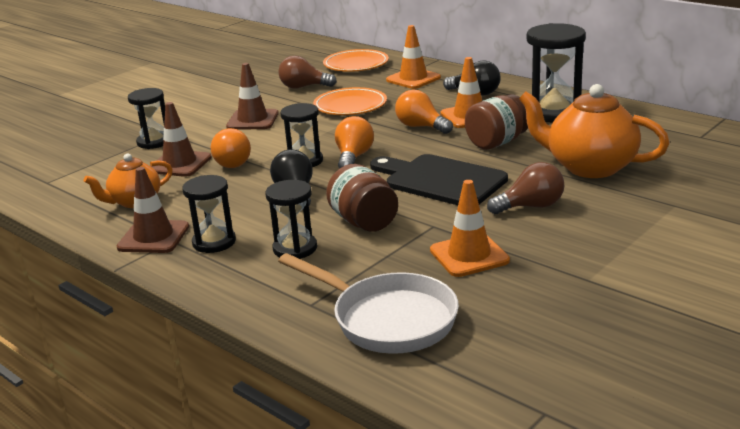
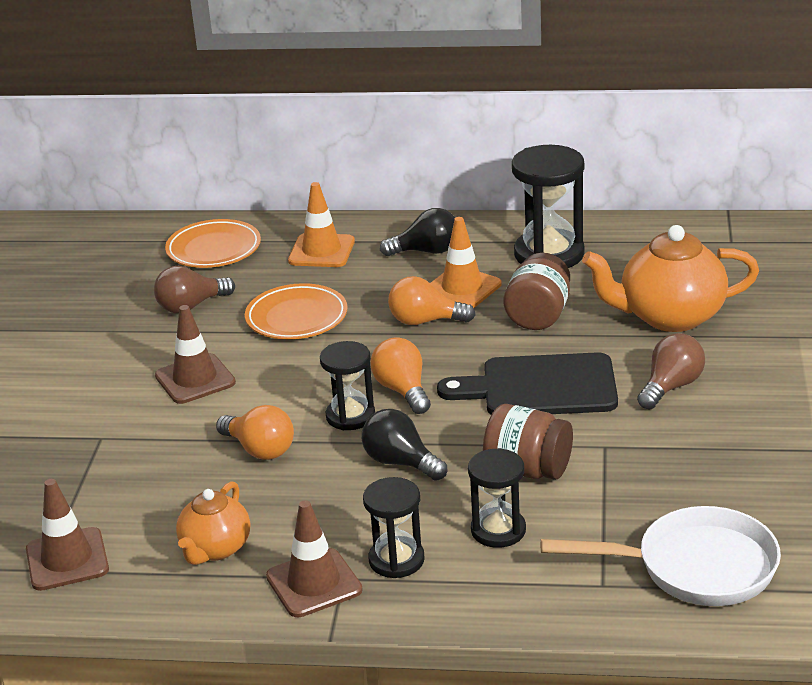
camera: 35 degrees left, 5 degrees up
(154, 142) = (104, 457): black hourglass -> none
(180, 164) = (193, 476): brown traffic cone -> brown traffic cone (67, 559)
(469, 255) = (682, 467): orange traffic cone -> none

